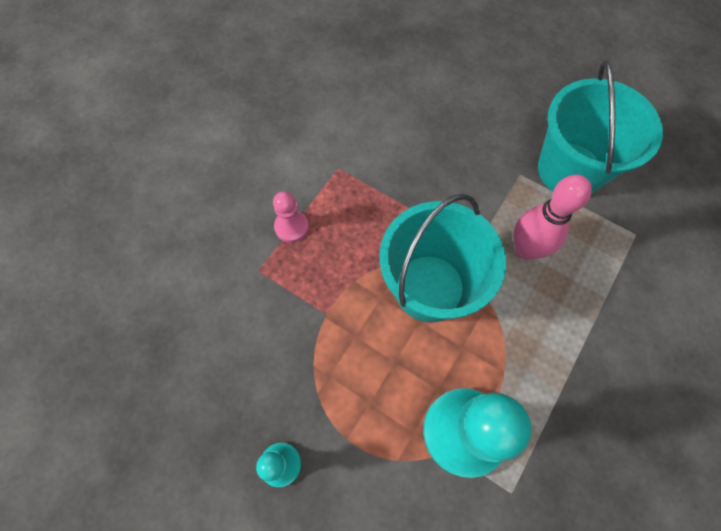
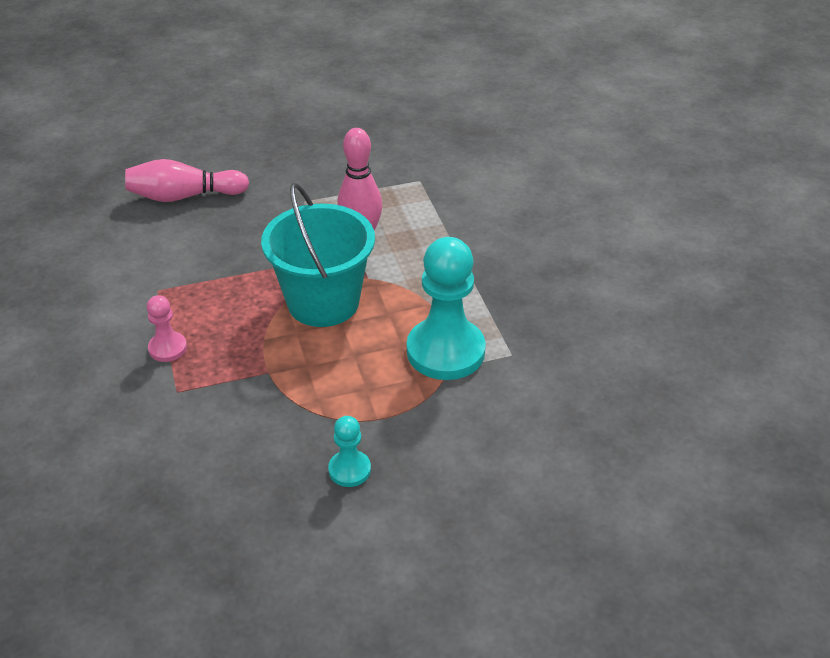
camera: 50 degrees left, 25 degrees down
(442, 96) = (184, 196): none -> pink bowling pin
(569, 170) = (334, 176): turquoise bucket -> none

